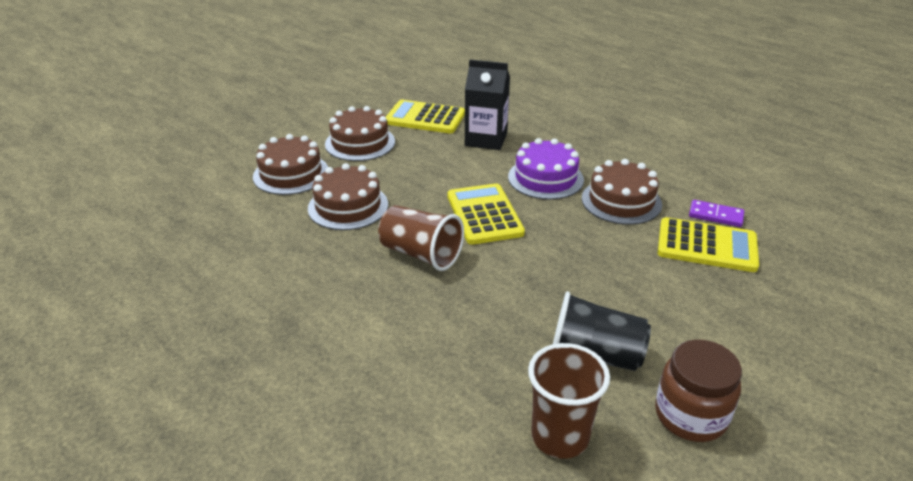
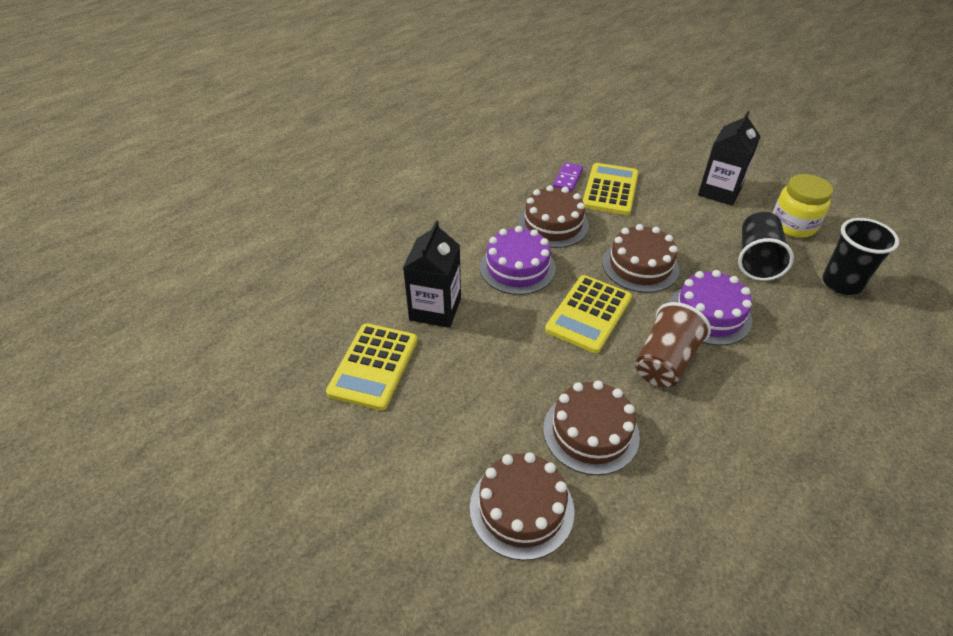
camera: 90 degrees left, 10 degrees up
(360, 143) = (437, 434): brown cake -> brown cake (640, 266)
(484, 214) = (588, 314): yellow calculator -> yellow calculator turned 45 degrees counterclockwise
(488, 294) = (709, 314): none -> purple cake
(560, 437) = (841, 283): brown cup -> black cup
(690, 415) = (793, 225): brown jar -> yellow jar
(749, 347) = (719, 191): none -> black carton

